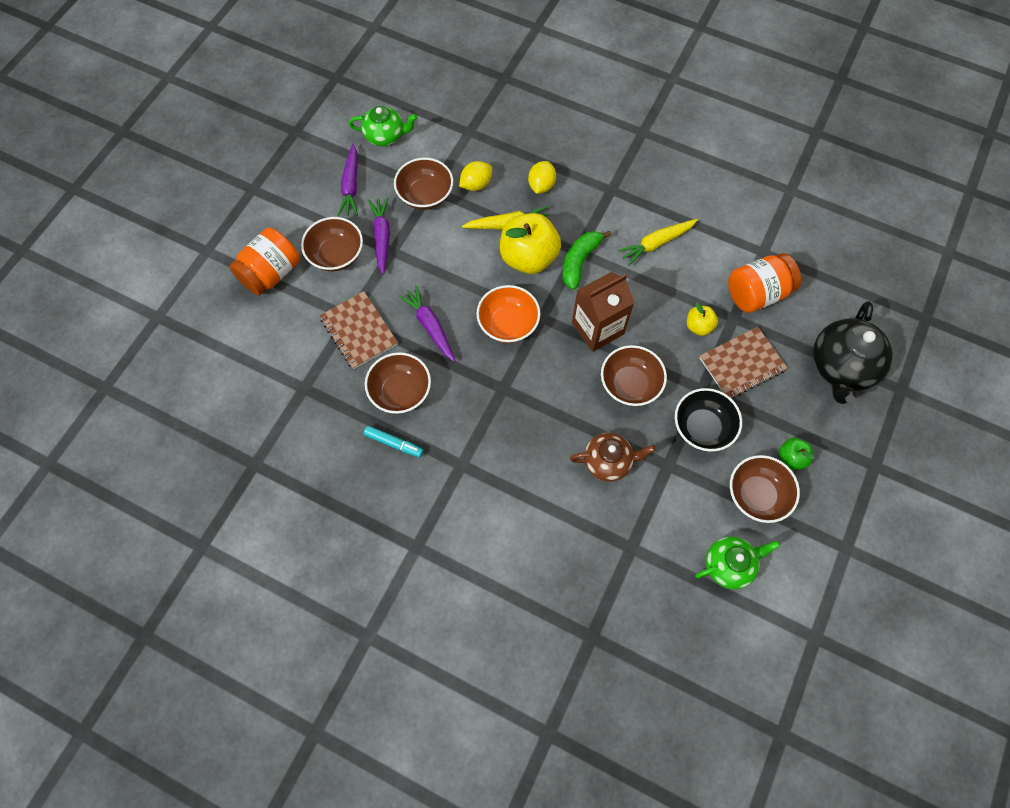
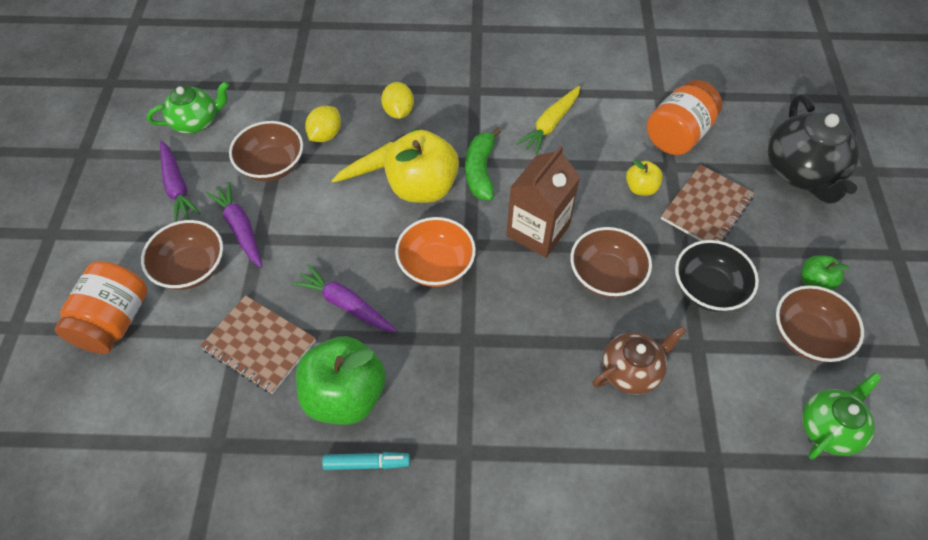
camera: 25 degrees left, 10 degrees down
(400, 391) = (345, 395): brown bowl -> green apple

